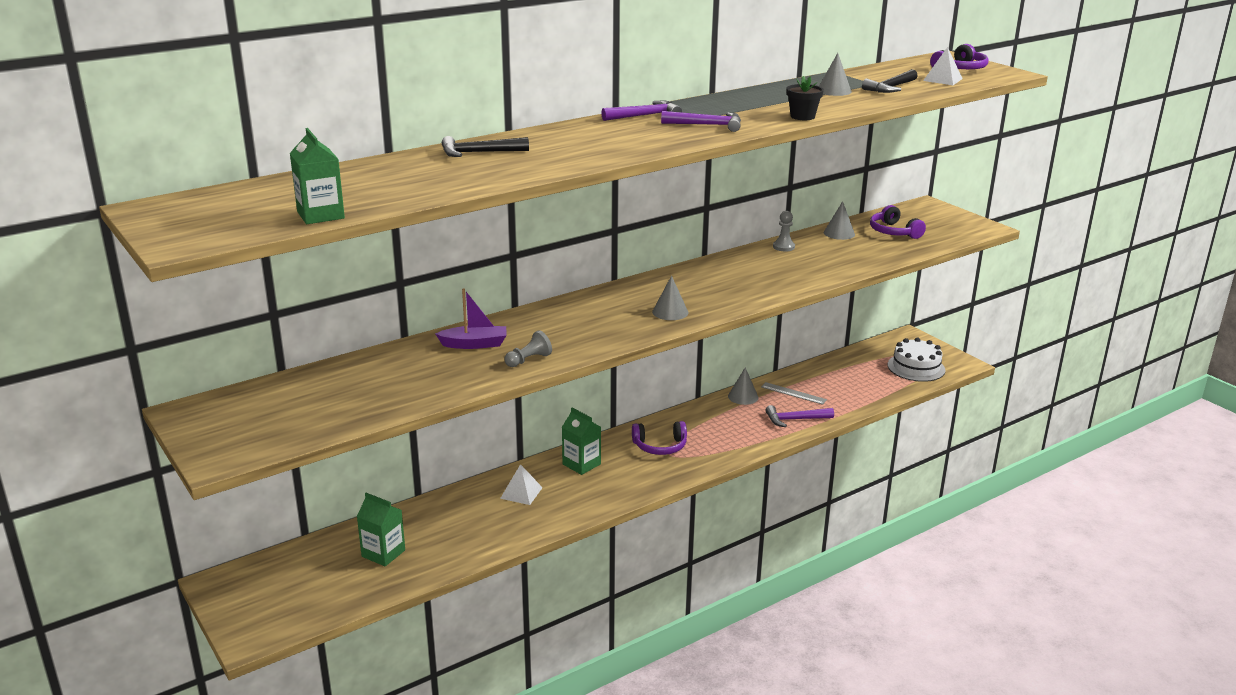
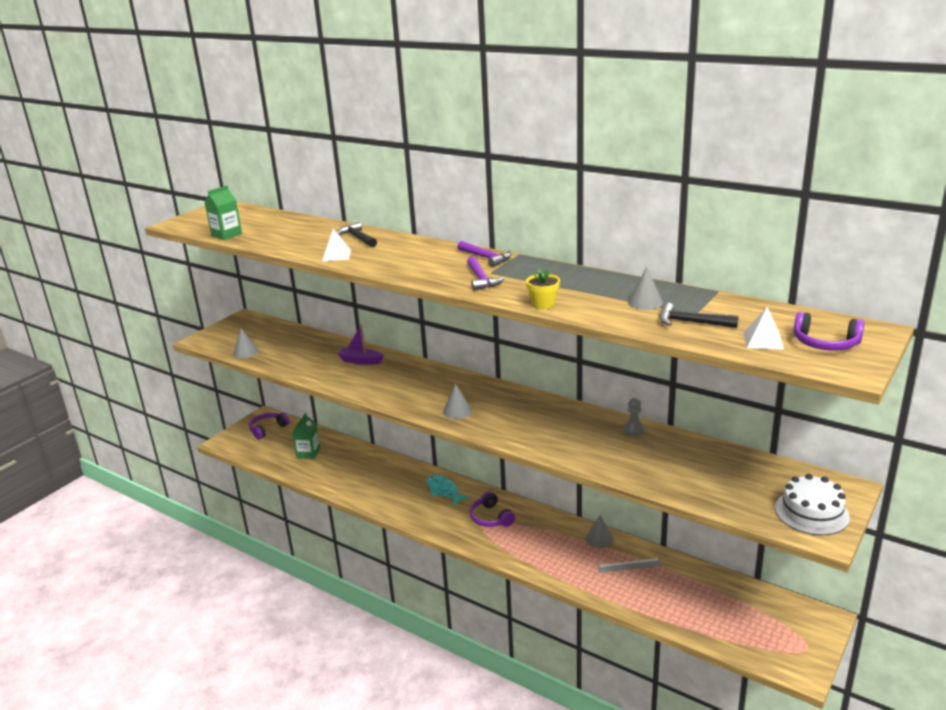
camera: 70 degrees right, 0 degrees up
(474, 344) = (361, 361): purple boat -> purple boat turned 135 degrees clockwise
(521, 493) = (395, 478): white pyramid -> white pyramid (336, 255)
(528, 360) = (349, 382): grey pawn -> none
(581, 464) = (444, 491): green carton -> turquoise fish
(793, 393) = (629, 565): grey ruler -> grey ruler turned 75 degrees clockwise
(795, 419) = (584, 576): purple hammer -> none
(802, 116) = (543, 304): black flower pot -> yellow flower pot
(839, 233) = (698, 451): grey cone -> grey cone (245, 352)
(894, 232) = (739, 480): purple headphones -> purple headphones (268, 429)
(916, 367) = (757, 636): white cake -> white cake (811, 512)

